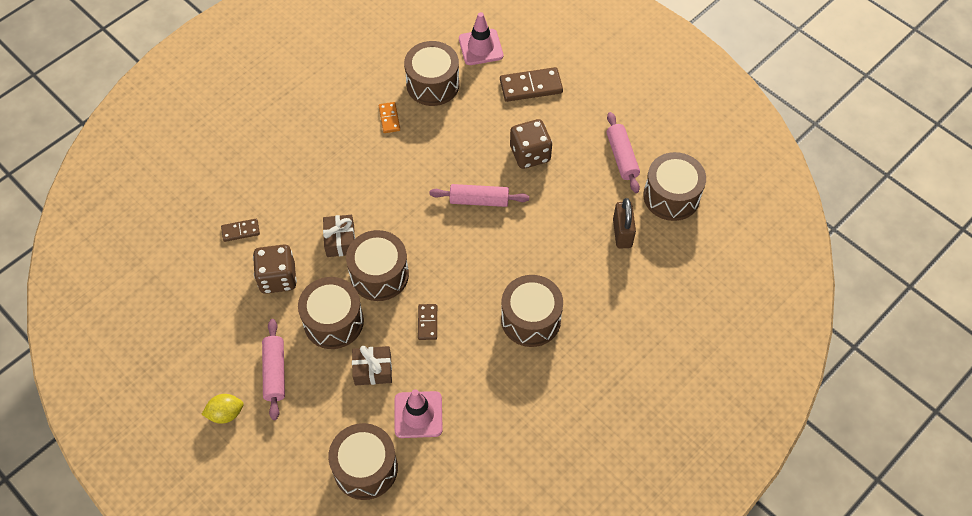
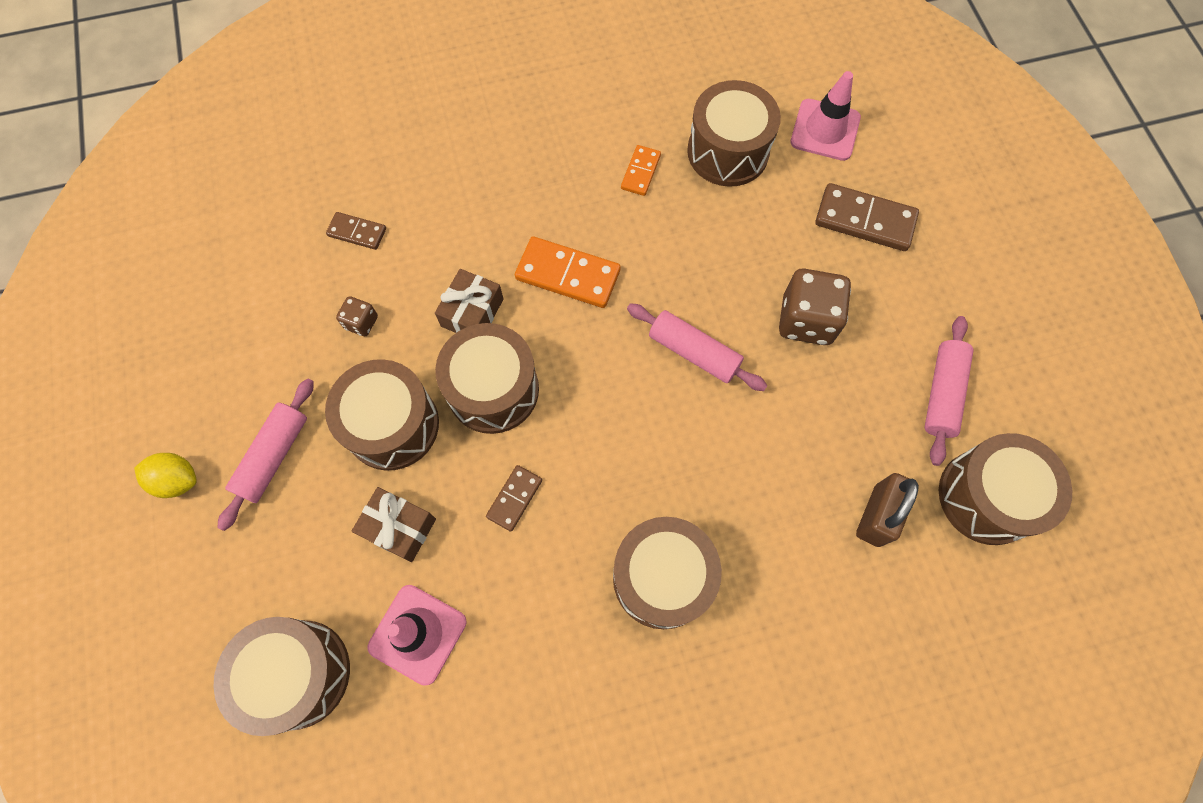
camera: 30 degrees right, 10 degrees up
(278, 278) = (361, 322): brown dice -> brown dice, size x0.51
(382, 194) = (568, 274): none -> orange domino

